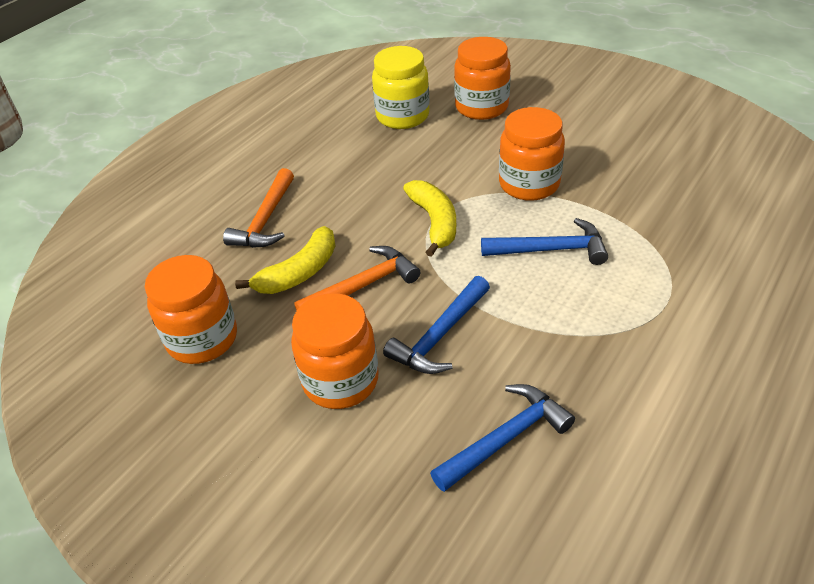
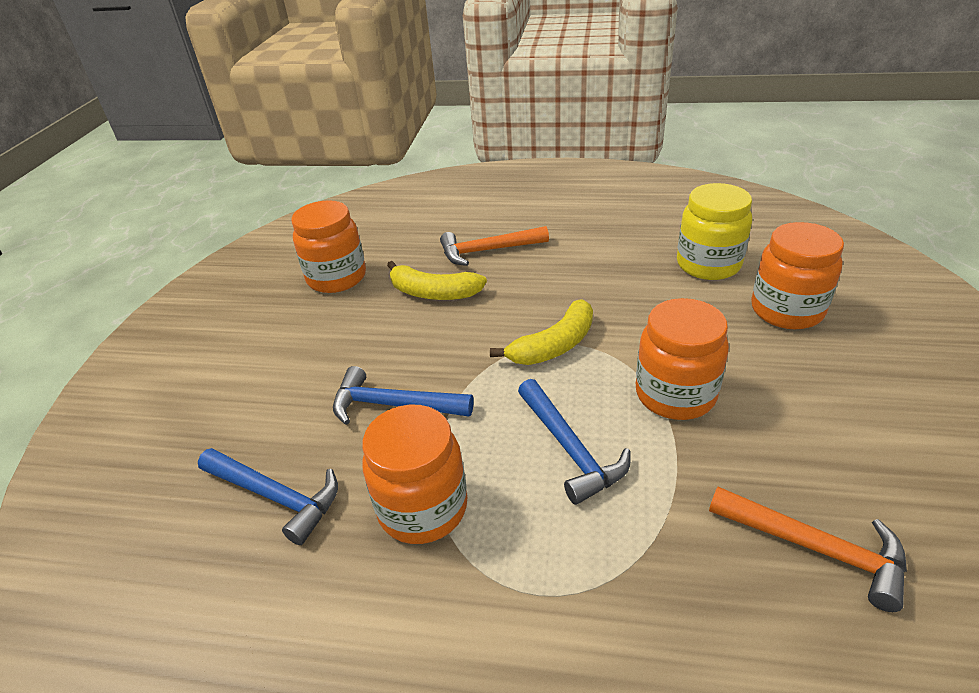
camera: 65 degrees right, 5 degrees down
(340, 381) = (316, 364): orange jar -> orange jar (423, 508)
(363, 285) = (436, 334): orange hammer -> orange hammer (816, 548)

